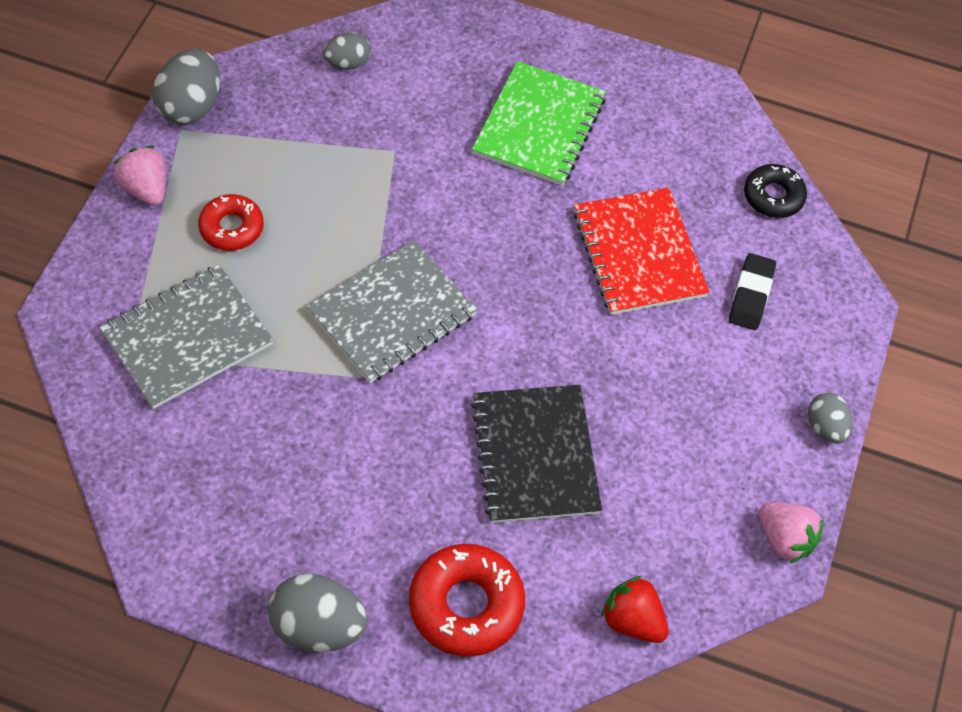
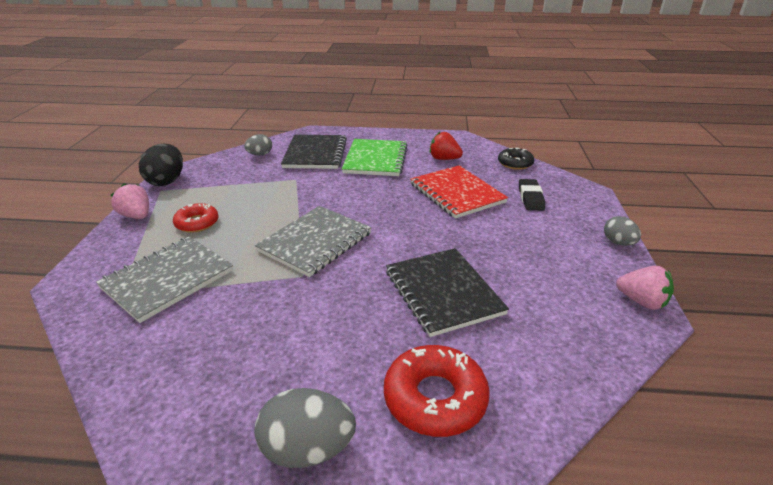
camera: 10 degrees left, 25 degrees down
(191, 107) = (166, 181): grey egg -> black egg
(441, 83) = (315, 153): none -> black notebook
(632, 620) = (573, 376): red strawberry -> red strawberry (444, 159)

